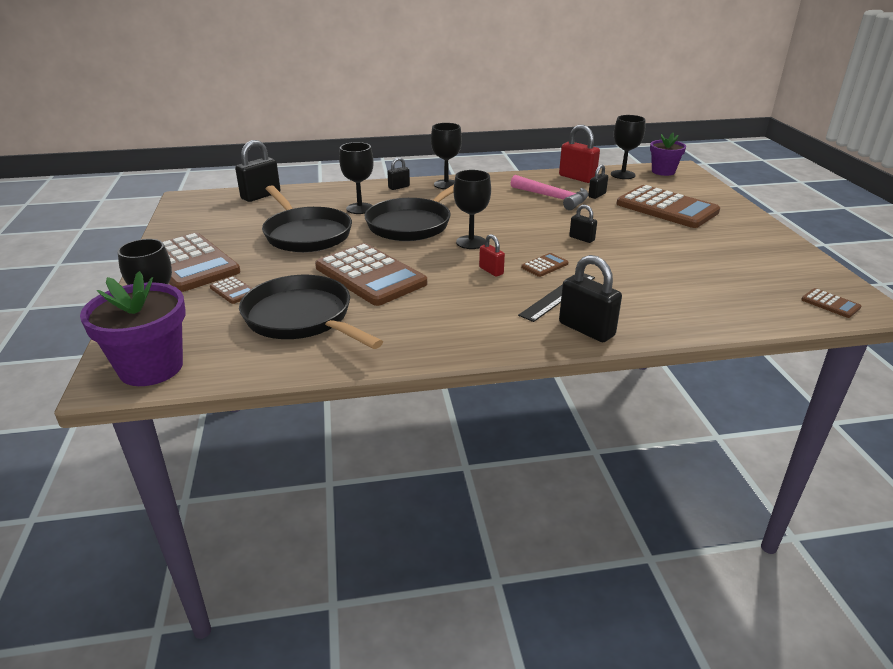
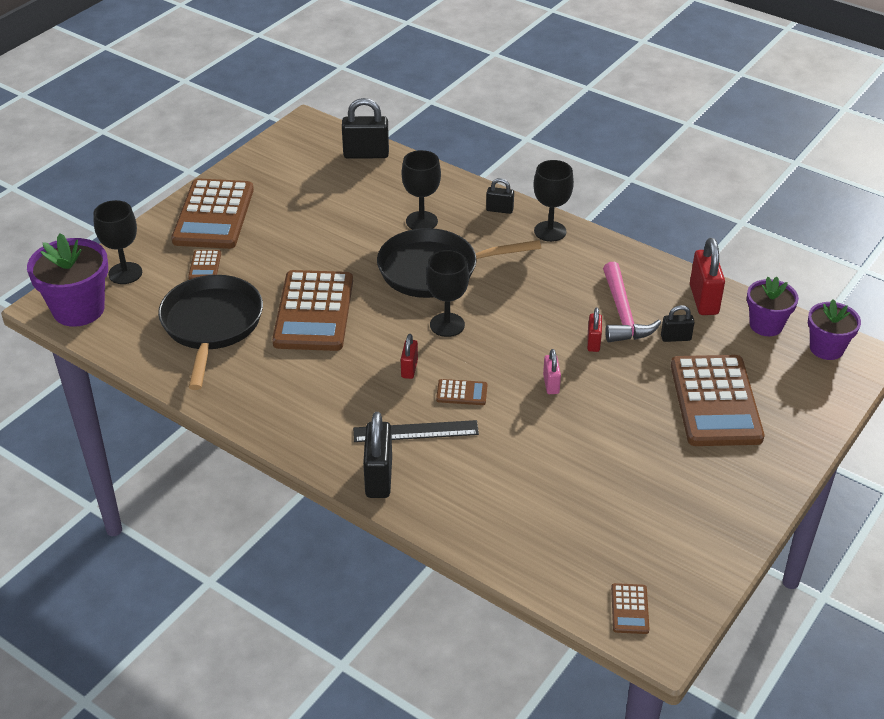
camera: 45 degrees right, 10 degrees up
(306, 234) = (334, 230): black pan -> none
(564, 214) = (593, 342): none -> red padlock
(581, 238) = (551, 384): black padlock -> pink padlock
(622, 175) = (766, 325): black goblet -> purple flower pot

